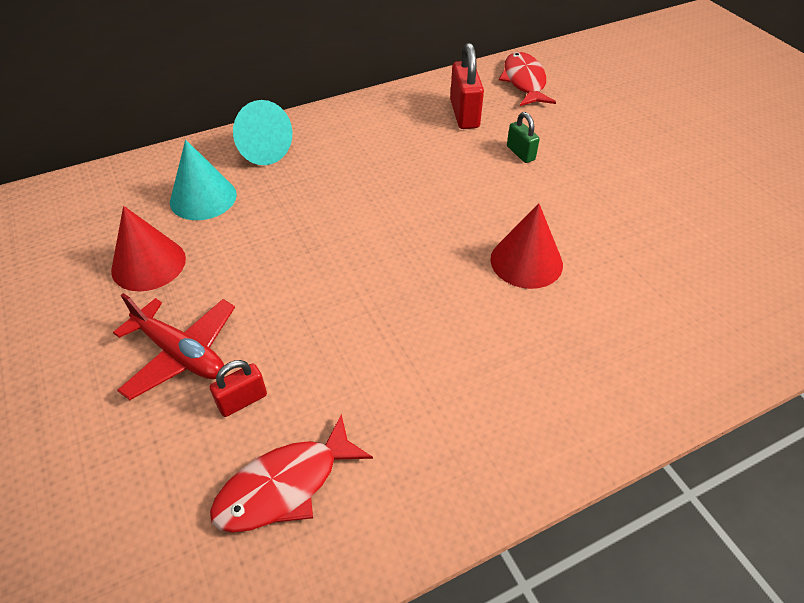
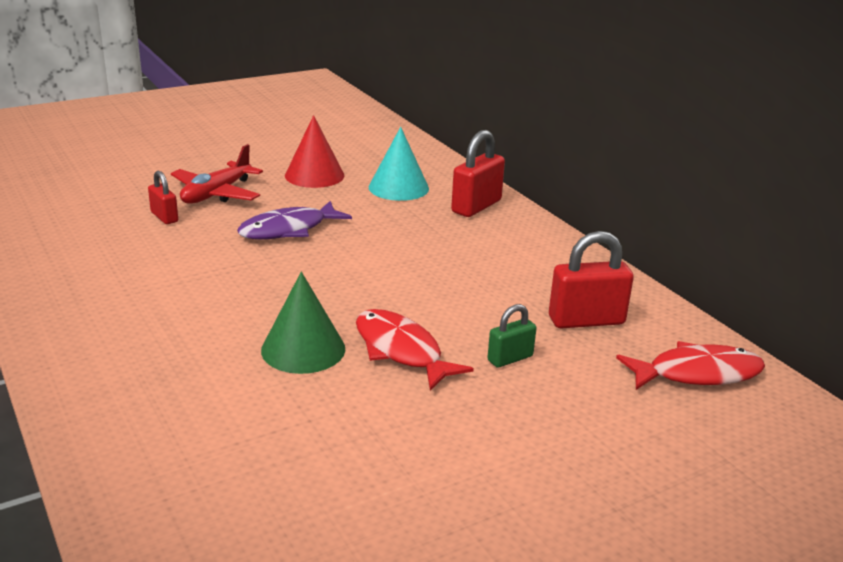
camera: 85 degrees right, 20 degrees down
(261, 150) = (476, 206): turquoise cone -> red padlock
(284, 486) = (83, 235): red fish -> red fish (401, 350)
(294, 281) = (288, 230): none -> purple fish
(526, 261) = (303, 349): red cone -> green cone

